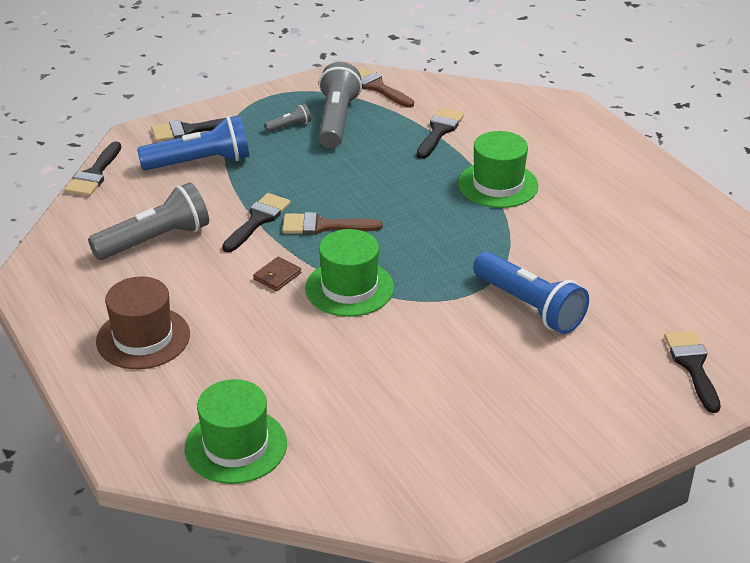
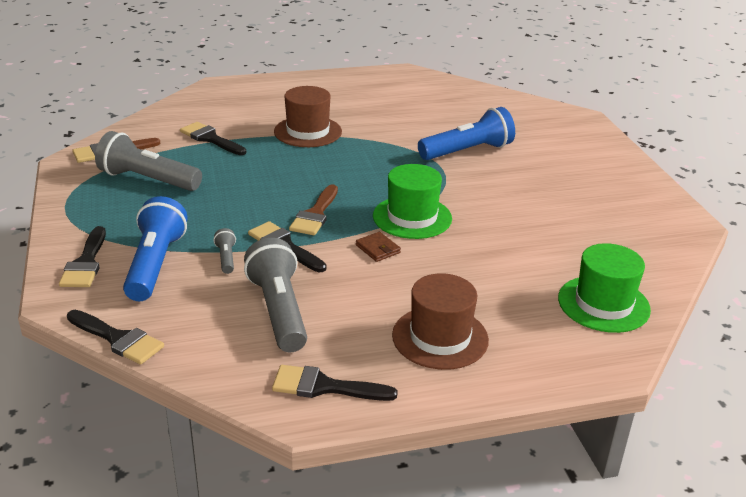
camera: 75 degrees left, 5 degrees down
(289, 126) = (134, 205): grey flashlight -> grey flashlight (226, 258)
(498, 185) = (308, 132): green hat -> brown hat
(692, 365) = (548, 115): black brush -> black brush (324, 386)

